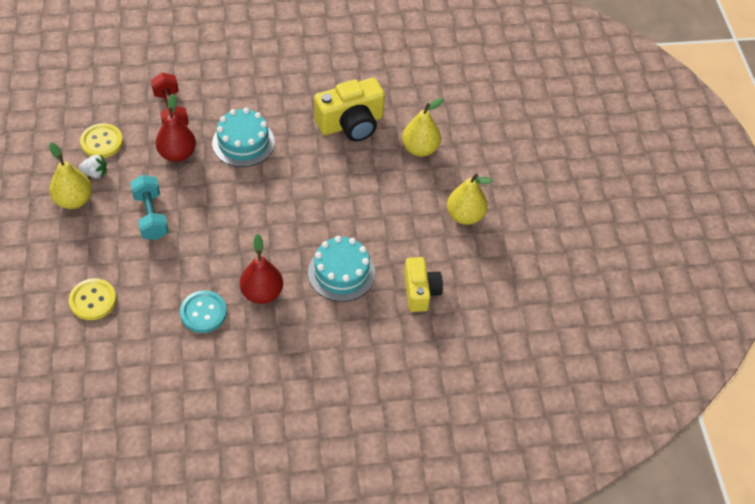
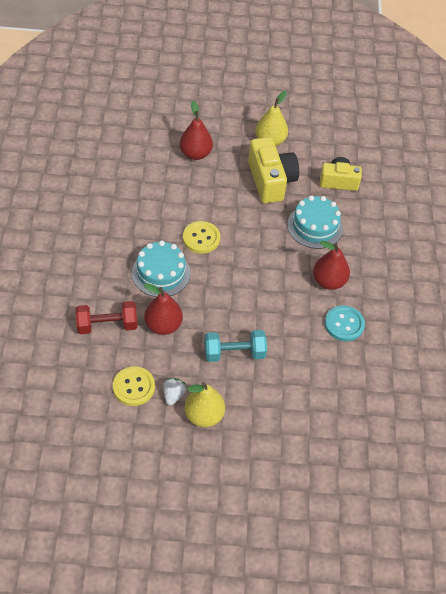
camera: 80 degrees left, 0 degrees up
(93, 300) = (322, 406): yellow button -> yellow button (201, 238)
(351, 123) = (156, 193): yellow camera -> yellow camera (270, 180)
(420, 149) = (195, 154): yellow pear -> red pear

